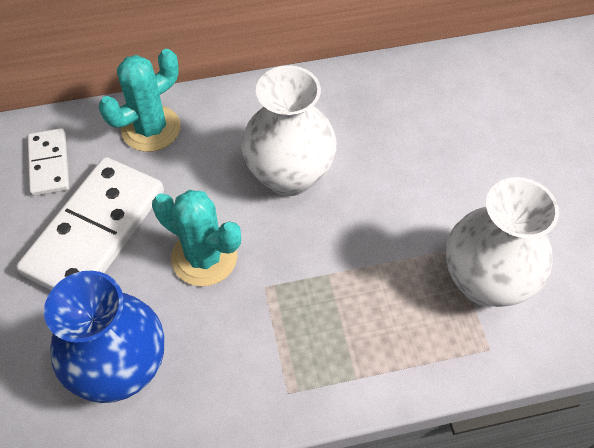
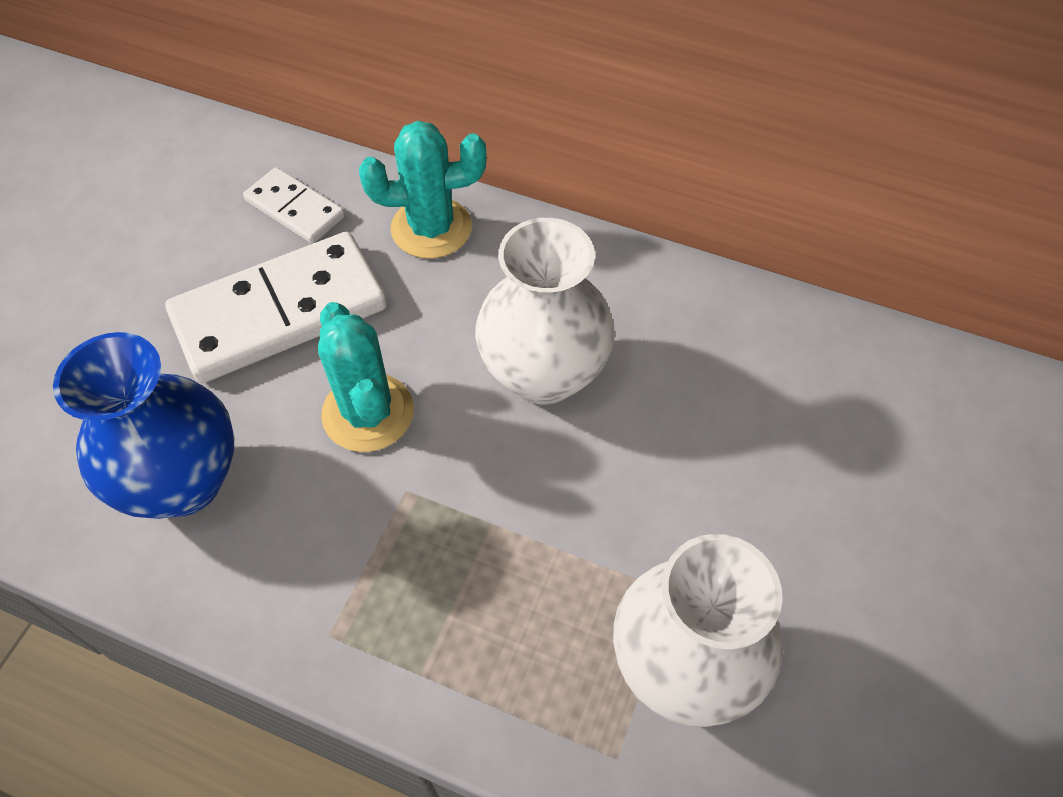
camera: 35 degrees right, 0 degrees up
(49, 164) = (295, 209): white domino -> white domino turned 75 degrees counterclockwise

